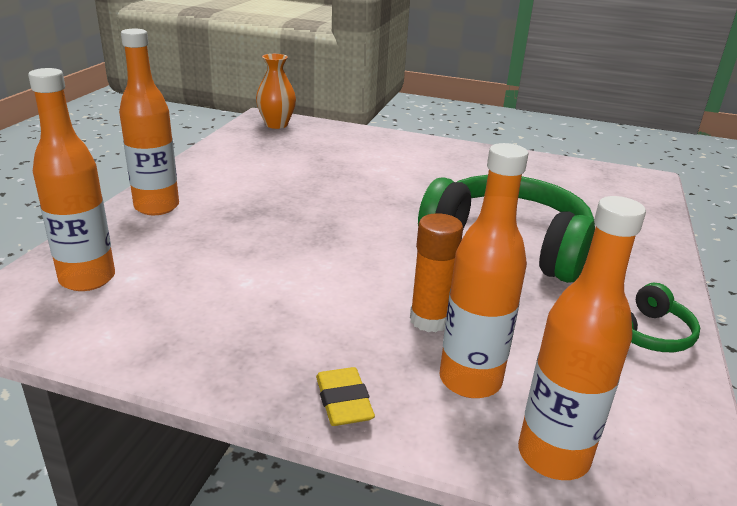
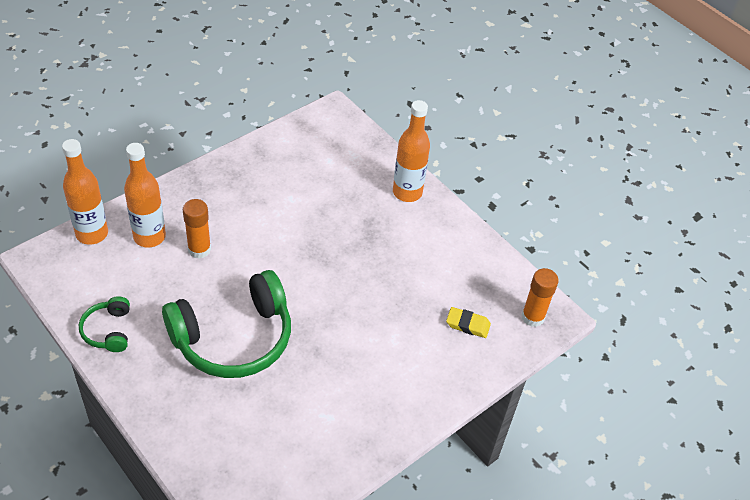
camera: 120 degrees right, 20 degrees up
(87, 279) = (339, 145): orange bottle -> none
(276, 124) = (532, 317): orange vase -> orange glue stick
(343, 402) = (177, 191): yellow eraser -> yellow eraser (468, 325)

